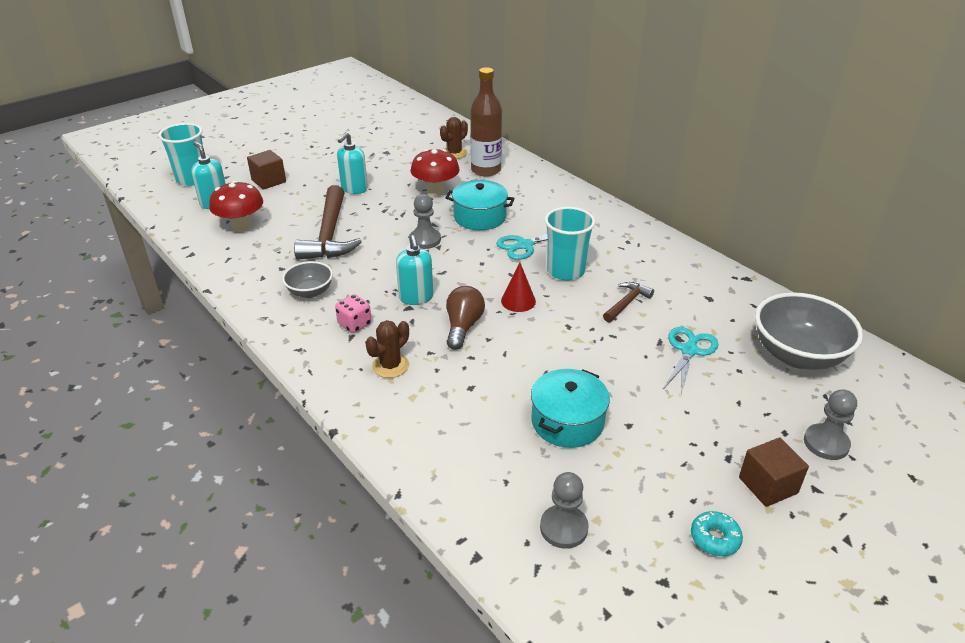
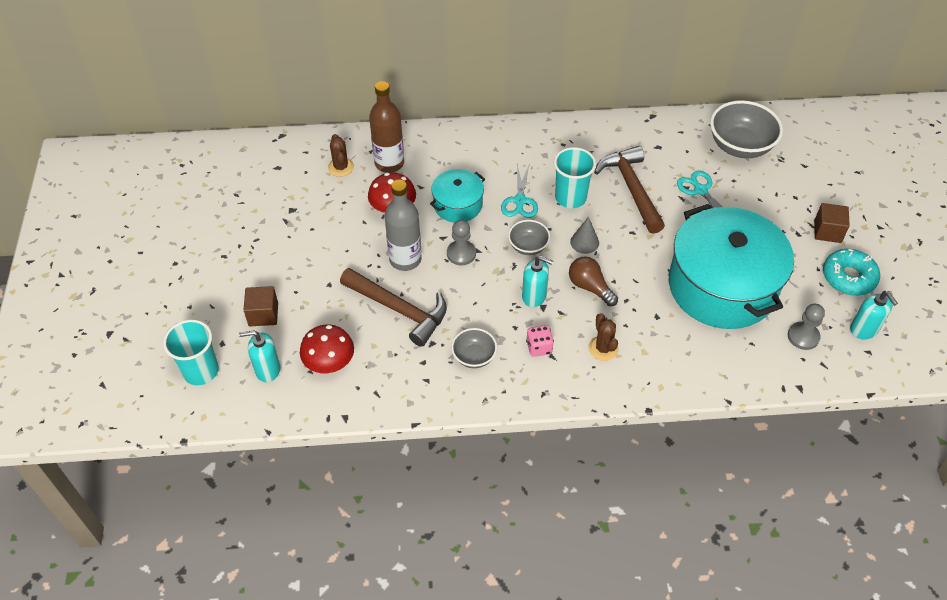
camera: 55 degrees left, 15 degrees up
(354, 189) = (337, 261): turquoise soap dispenser -> turquoise soap dispenser (864, 330)
(388, 216) = (405, 259): none -> grey bottle
(474, 271) = (528, 246): none -> grey bowl
(518, 301) = (584, 242): red cone -> grey cone
(567, 421) = (722, 286): turquoise pot -> turquoise pot, size x2.08
(626, 303) = (631, 189): brown hammer -> brown hammer, size x2.00
(715, 538) = (848, 277): turquoise donut -> turquoise donut, size x1.78
(826, 443) = (814, 186): grey pawn -> none

